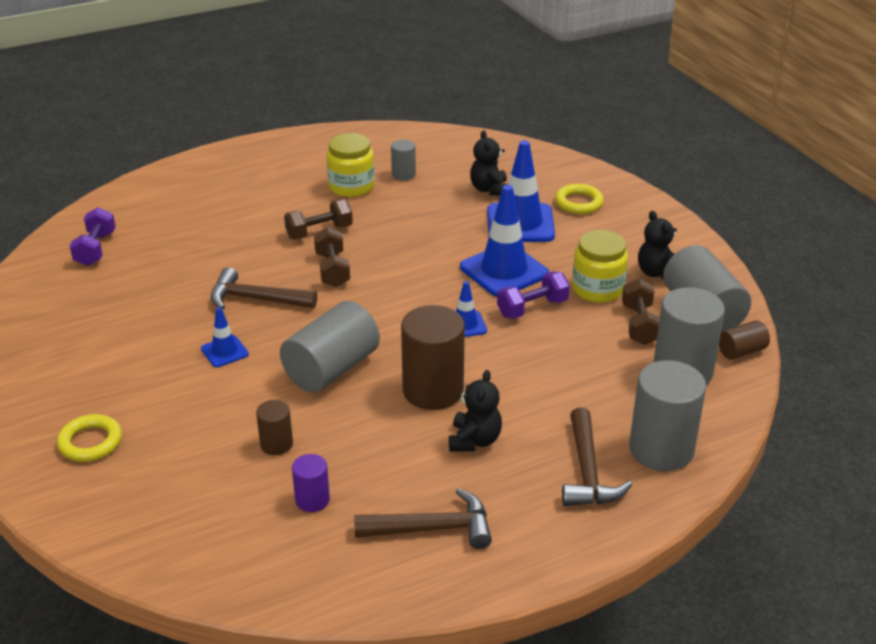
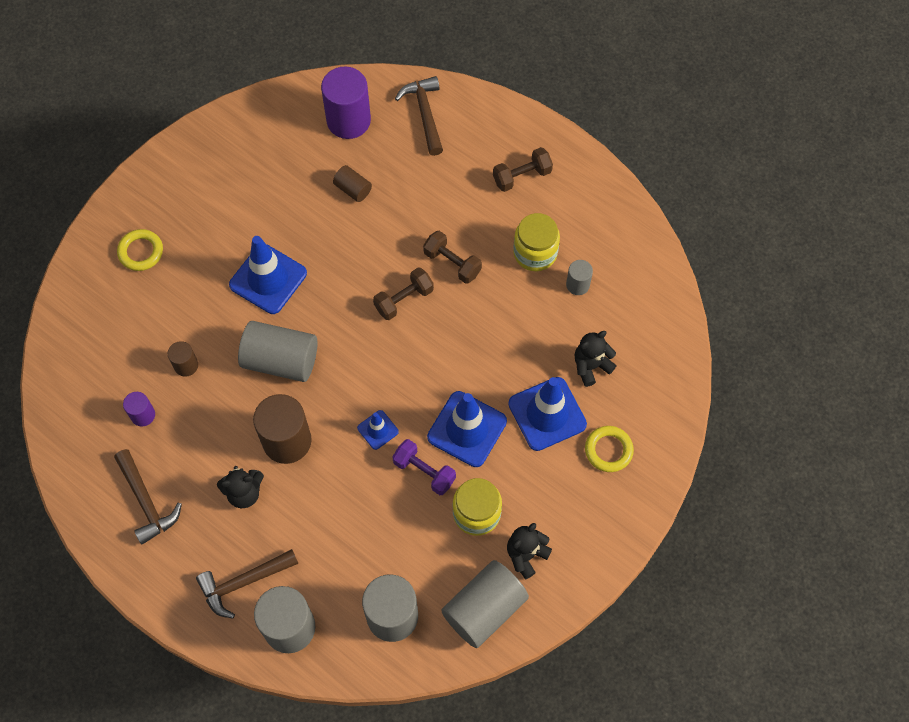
camera: 65 degrees right, 30 degrees up
(95, 249) = (348, 120): purple dumbbell -> purple cylinder
(224, 351) = (268, 279): blue traffic cone -> blue traffic cone, size x1.97
(256, 299) = (339, 265): brown hammer -> brown hammer (425, 114)
(639, 325) = (441, 563): brown dumbbell -> brown dumbbell (522, 176)
(741, 351) = (441, 656): brown cylinder -> brown cylinder (353, 189)

